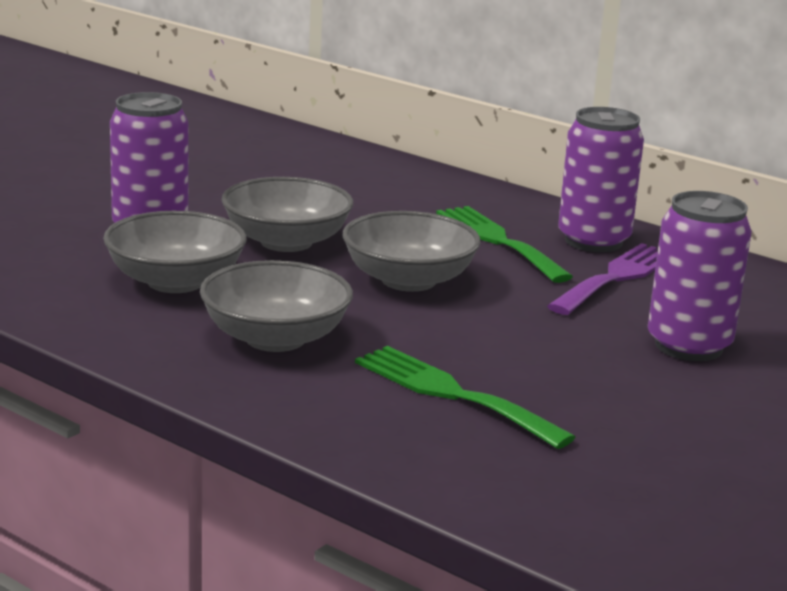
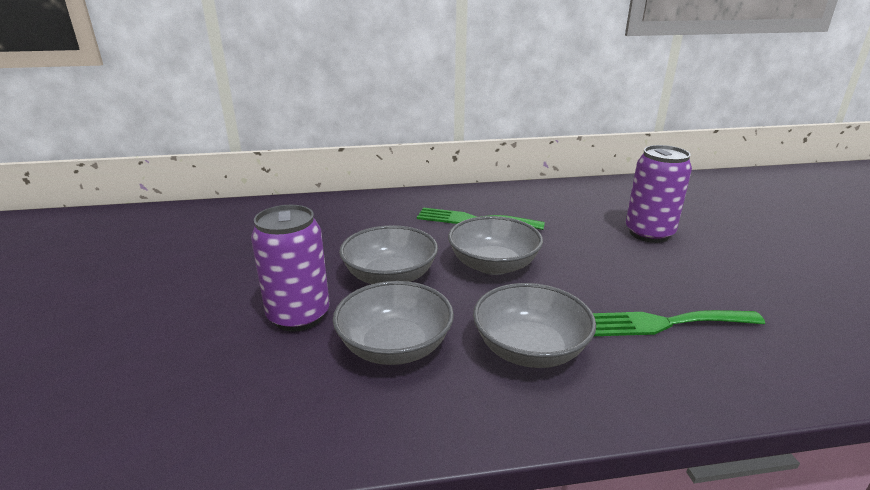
camera: 45 degrees left, 5 degrees up
(593, 241) = (503, 200): purple can -> none
(616, 277) = (552, 214): purple fork -> none

